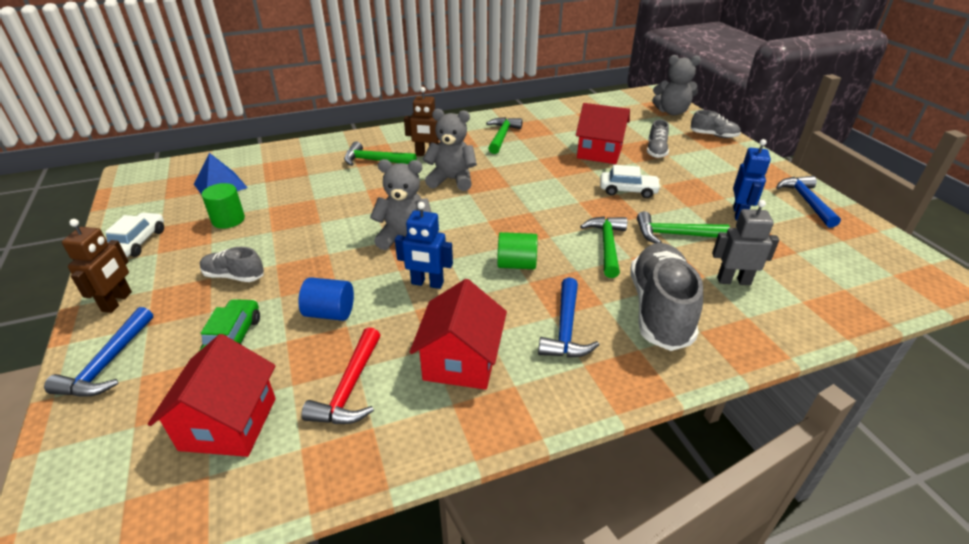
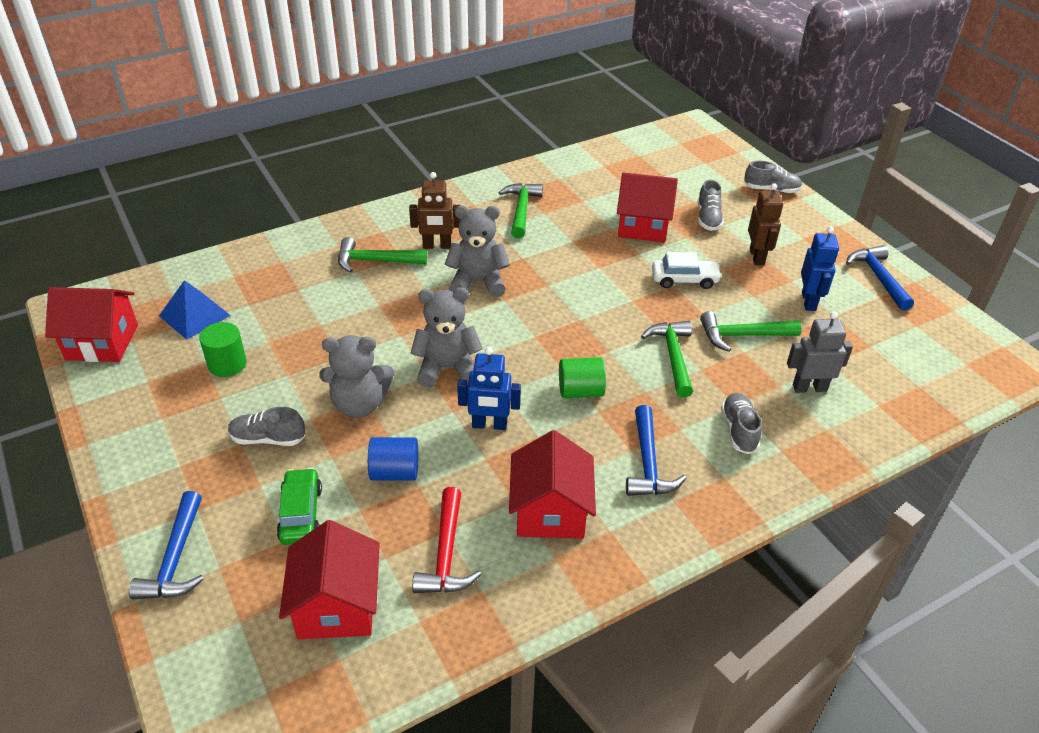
camera: 10 degrees left, 5 degrees up
(117, 301) = (147, 485): brown robot -> brown robot (757, 257)
(138, 242) = (131, 406): white car -> none
(142, 197) = (102, 342): none -> red house
(659, 310) = (739, 430): grey shoe -> grey shoe, size x0.52
(672, 112) = (719, 155): grey teddy bear -> grey teddy bear (359, 404)

